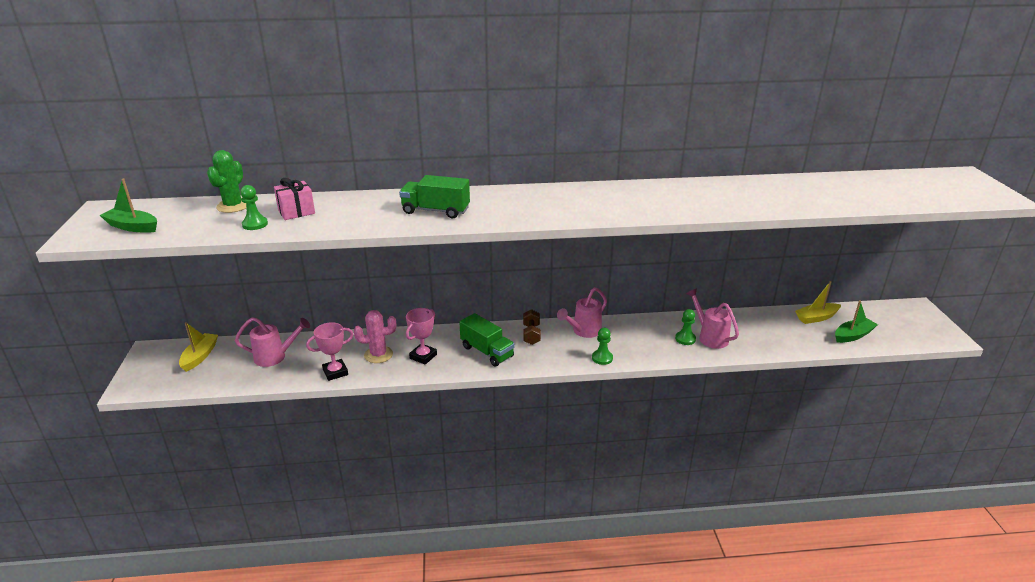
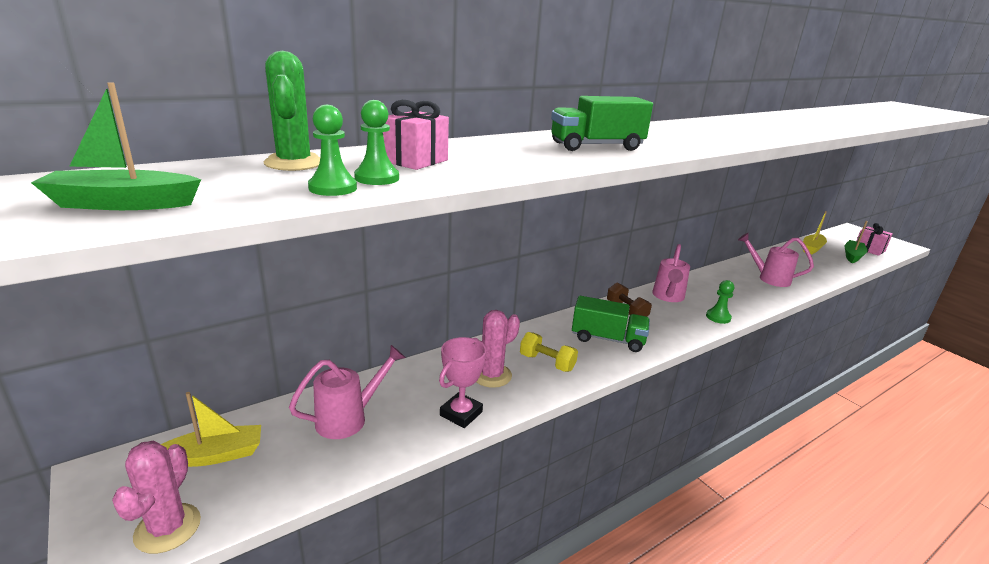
camera: 30 degrees left, 5 degrees down
(158, 383) = (168, 528): none -> pink cactus
(200, 356) = (214, 455): yellow boat -> yellow boat turned 90 degrees clockwise
(423, 356) = (547, 362): pink trophy -> yellow dumbbell
(685, 339) = (754, 284): green pawn -> green pawn (333, 188)
(890, 333) = (869, 249): none -> pink gift

